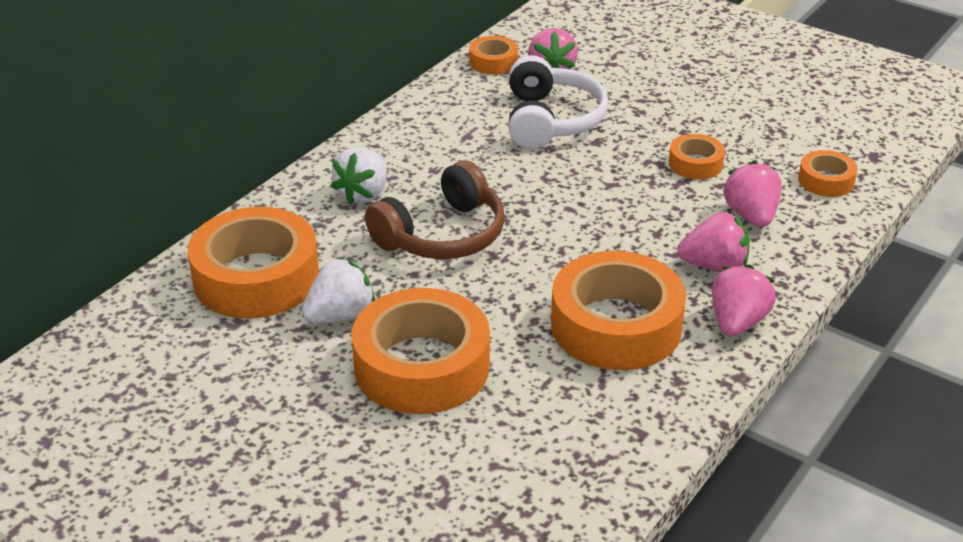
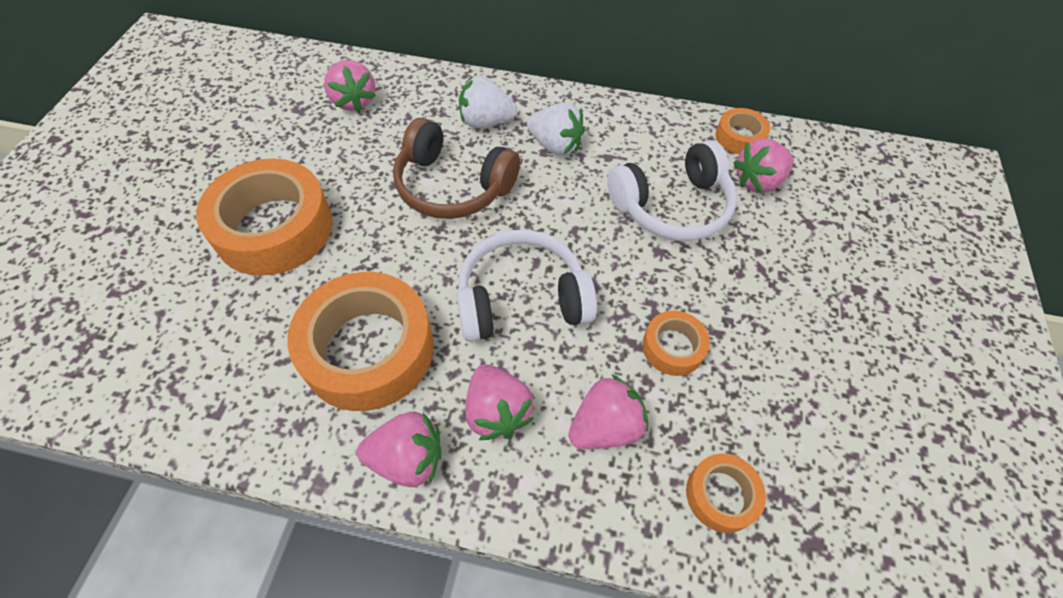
camera: 65 degrees right, 20 degrees up
(256, 277) = (354, 101): orange tape -> pink strawberry
(340, 315) = (324, 160): white strawberry -> white strawberry (555, 145)
(607, 226) = (521, 299): none -> white headphones

